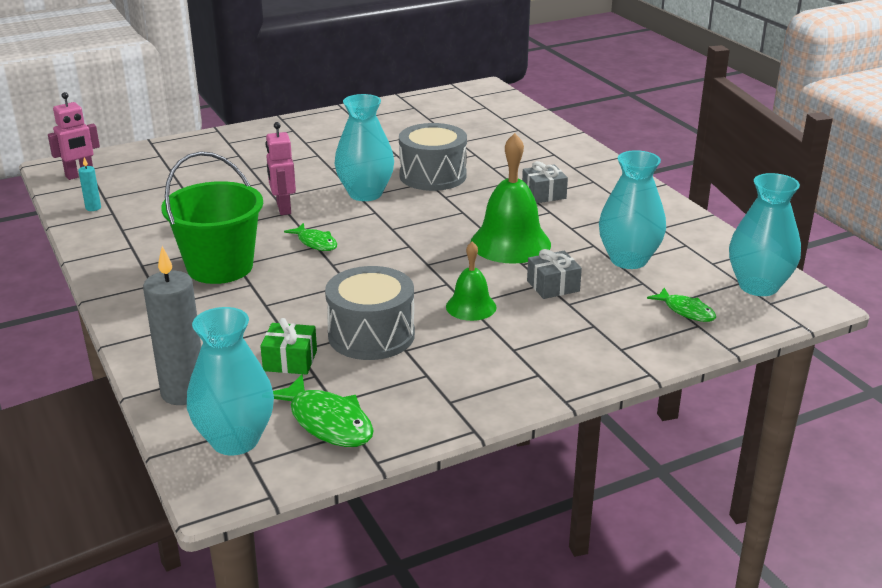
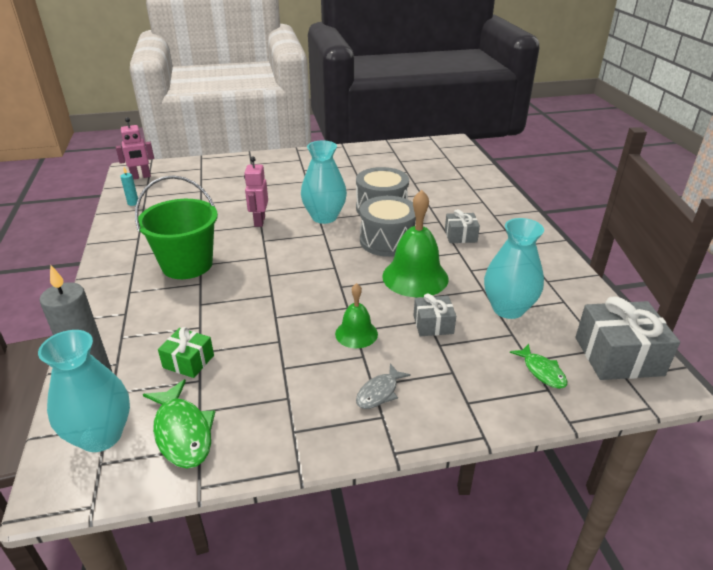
camera: 15 degrees right, 5 degrees up
(315, 242) = (266, 254): green fish -> none
(371, 335) = (263, 348): grey drum -> grey drum (387, 241)
(524, 355) = (379, 392): none -> grey fish
(758, 286) = (618, 356): turquoise vase -> grey gift

